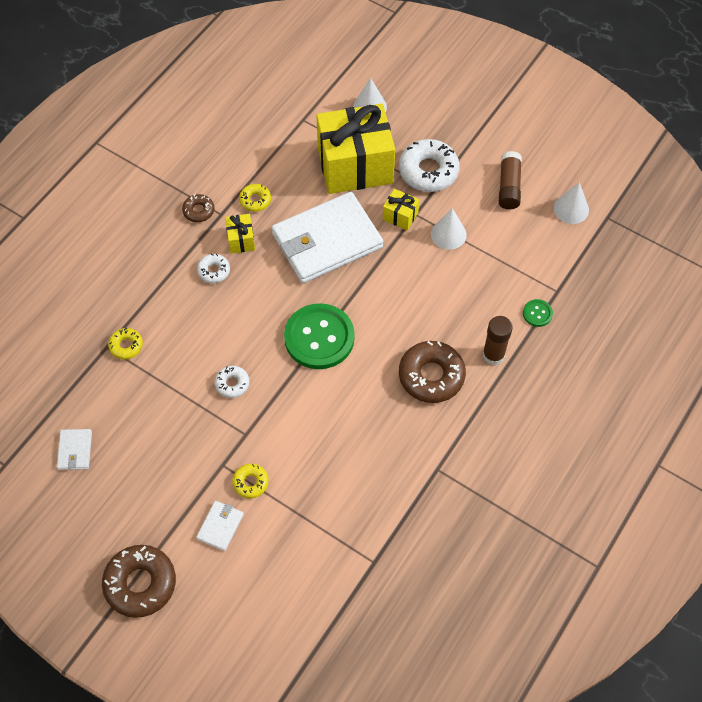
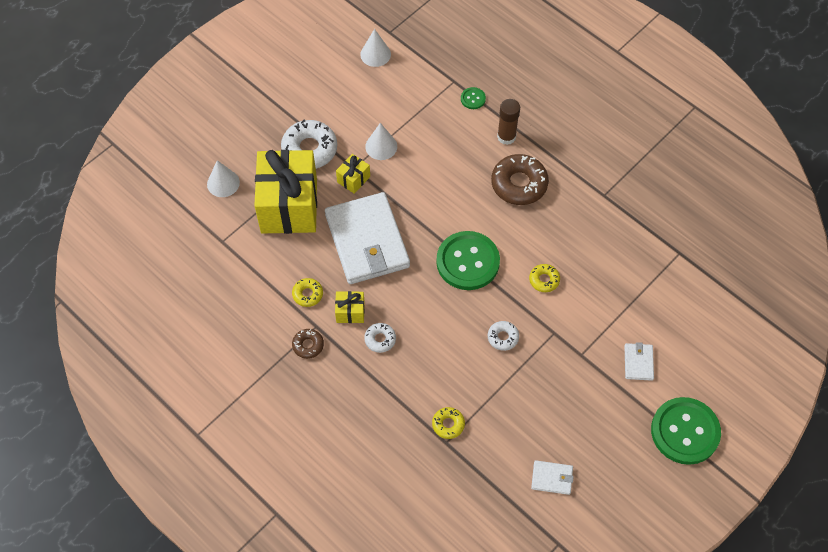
camera: 80 degrees left, 0 degrees up
(140, 583) = (685, 431): brown donut -> green button
(220, 526) = (638, 362): white wallet -> white wallet turned 60 degrees clockwise
(250, 482) = (600, 334): yellow donut -> yellow donut (544, 280)
(509, 186) = (341, 93): brown glue stick -> none

